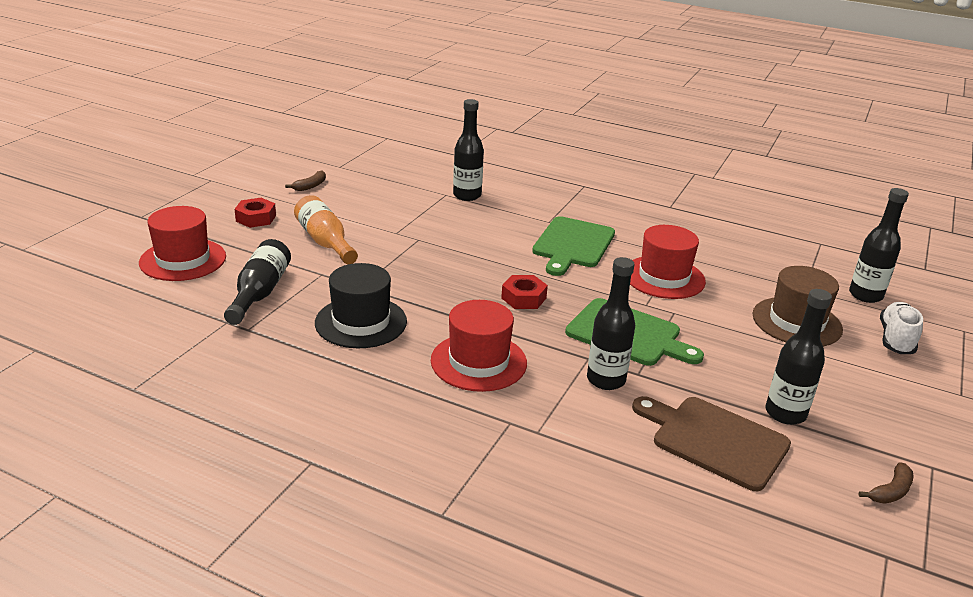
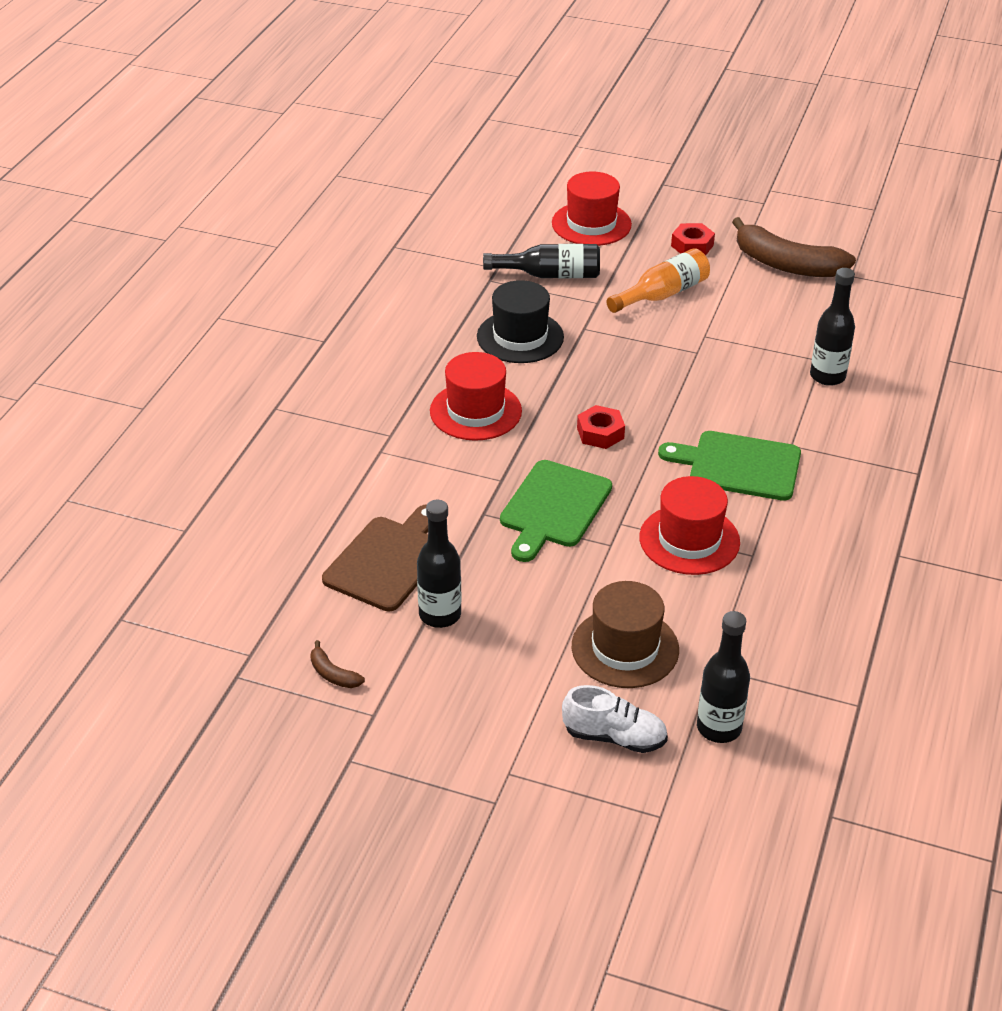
camera: 85 degrees right, 10 degrees up
(310, 186) = (786, 265): brown banana -> brown banana, size x2.38
(606, 380) = (467, 491): black bottle -> none

